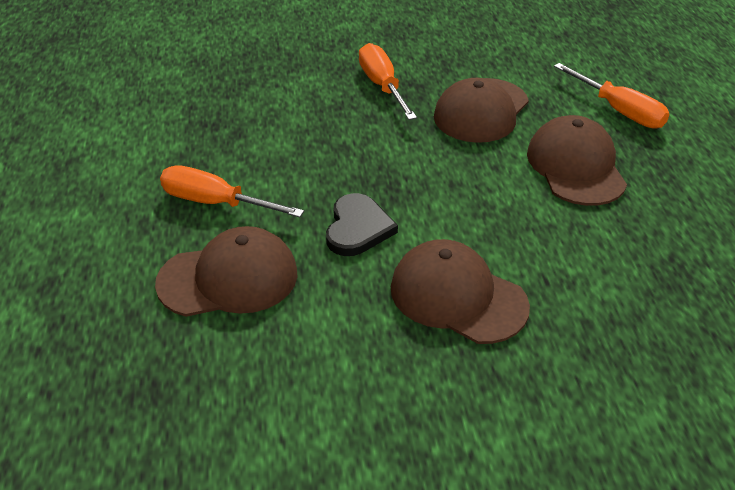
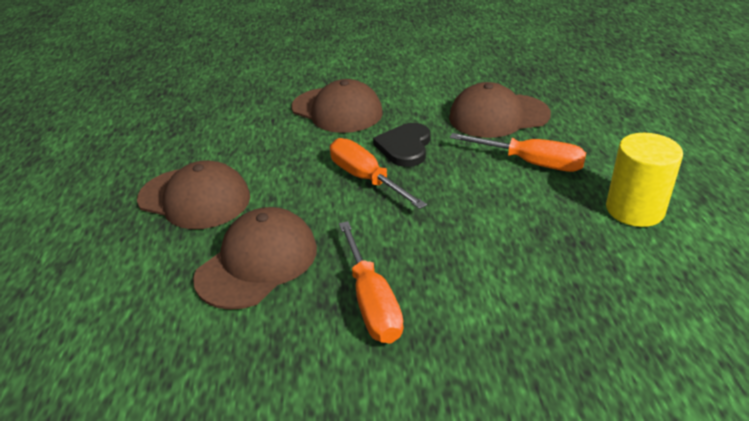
camera: 175 degrees left, 5 degrees down
(141, 150) = (634, 210): none -> yellow cylinder
(576, 166) = (194, 198): brown cap -> brown cap turned 60 degrees counterclockwise
(619, 110) = (97, 264): orange screwdriver -> orange screwdriver (366, 179)

